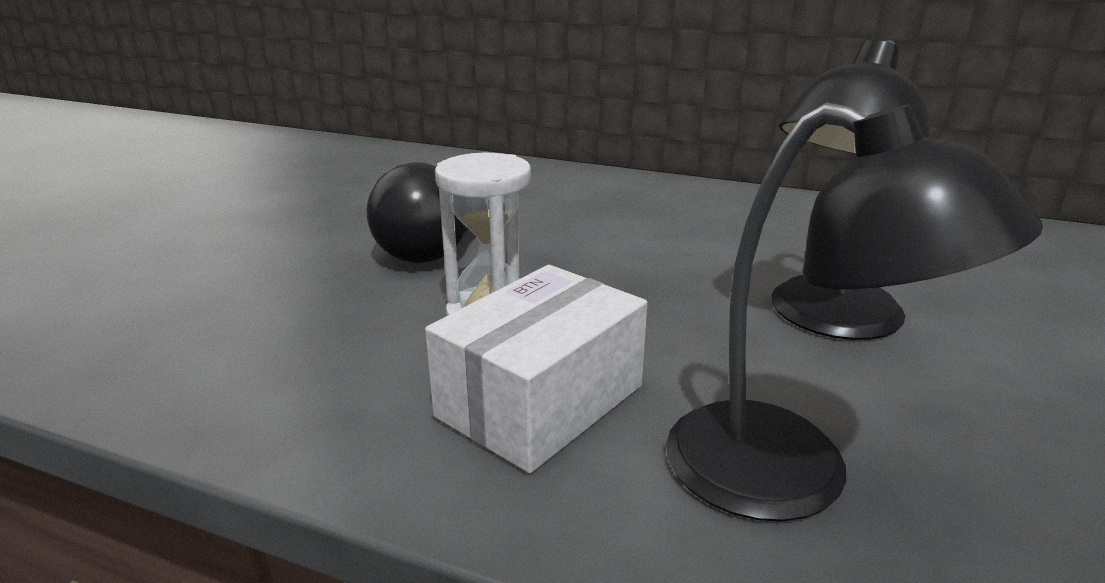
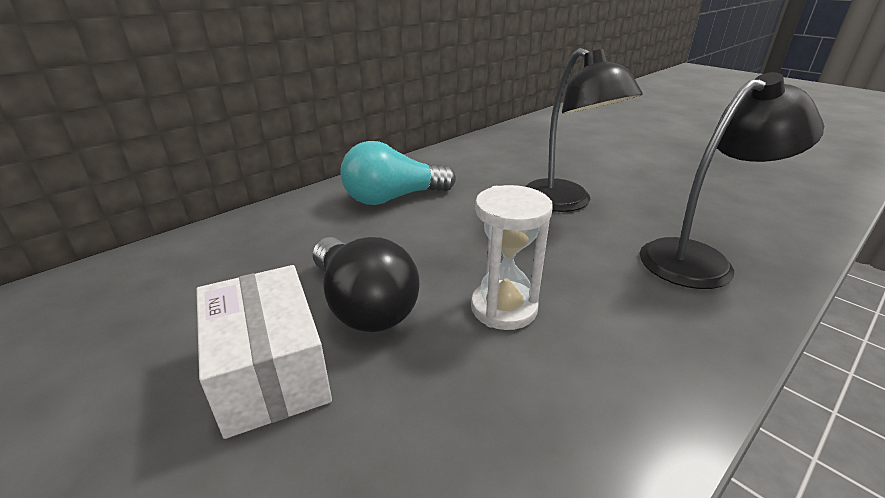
camera: 65 degrees left, 5 degrees up
(540, 401) = (621, 314): white box -> white box (270, 371)
(665, 211) = (393, 198): none -> turquoise light bulb

